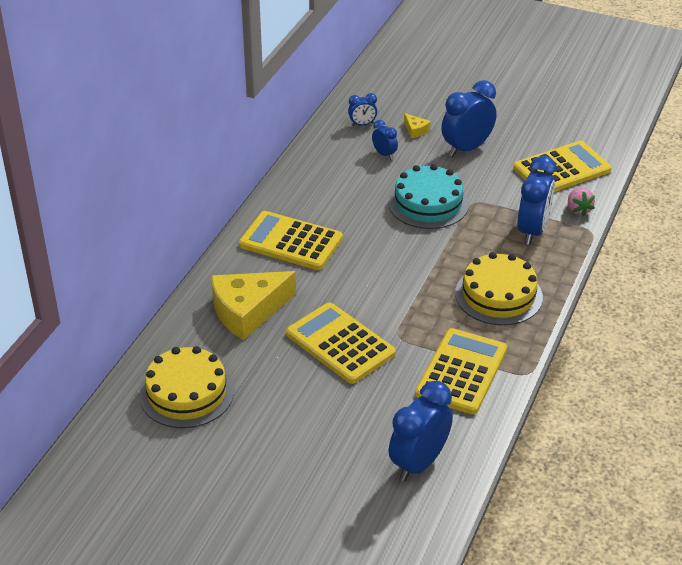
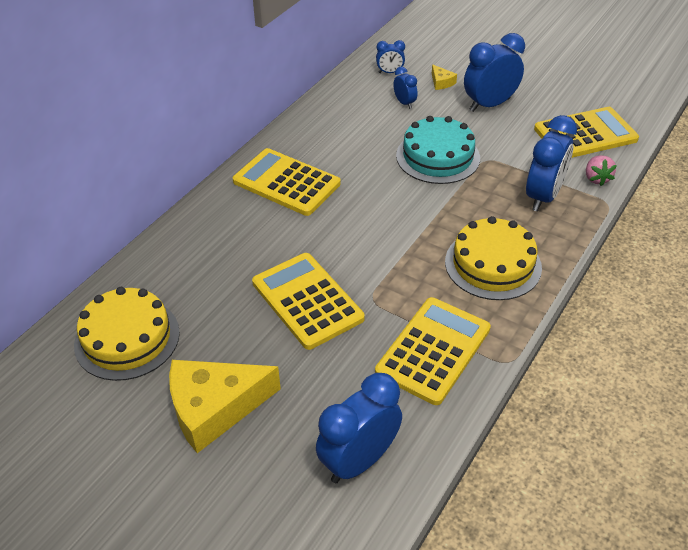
camera: 10 degrees right, 5 degrees up
(248, 311) = (220, 252): yellow cheese -> yellow cheese (214, 408)

